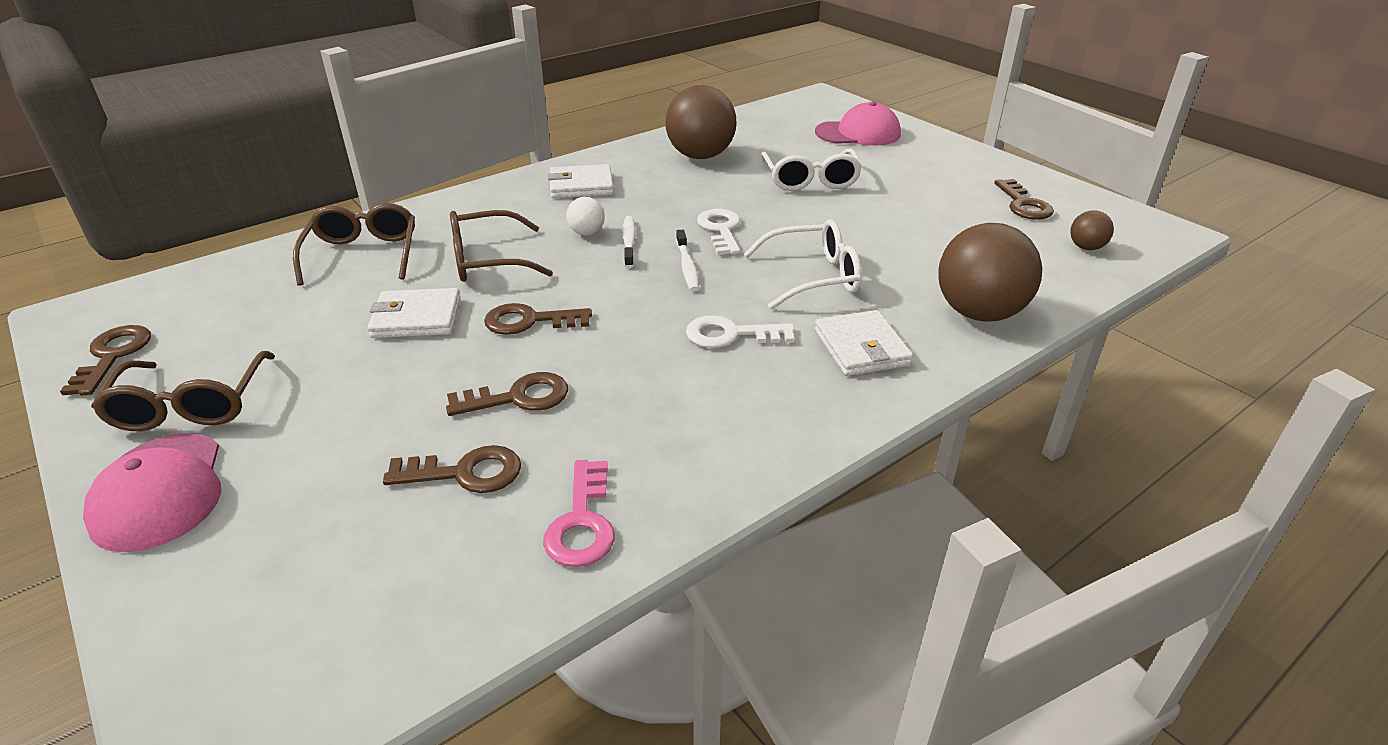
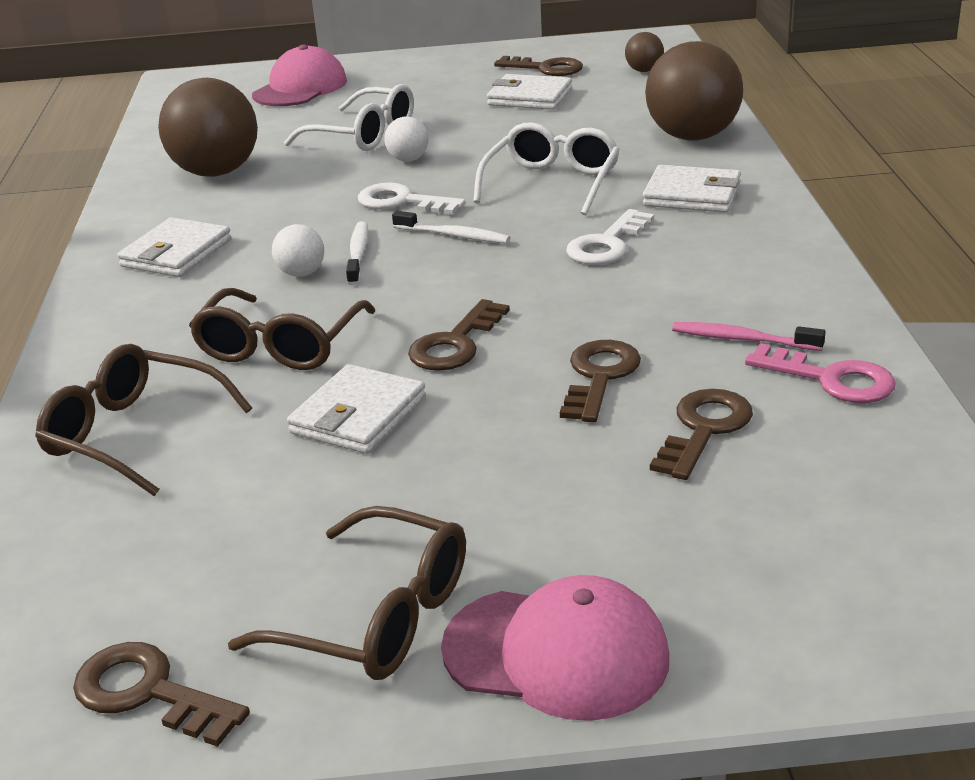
camera: 55 degrees left, 5 degrees down
(620, 451) = (743, 339): none -> pink toothbrush
(629, 242) = (358, 254): white toothbrush -> white toothbrush turned 60 degrees clockwise
(790, 209) = (408, 159): none -> white ball
(958, 216) = (530, 97): none -> white wallet

